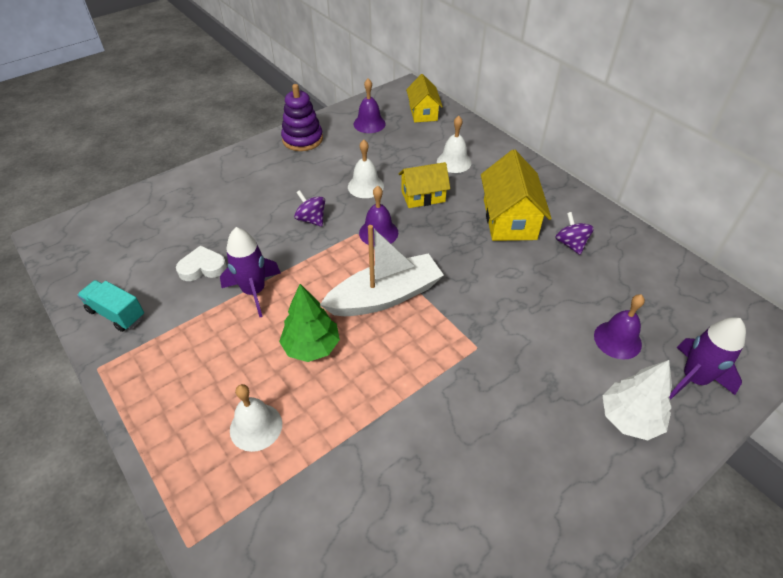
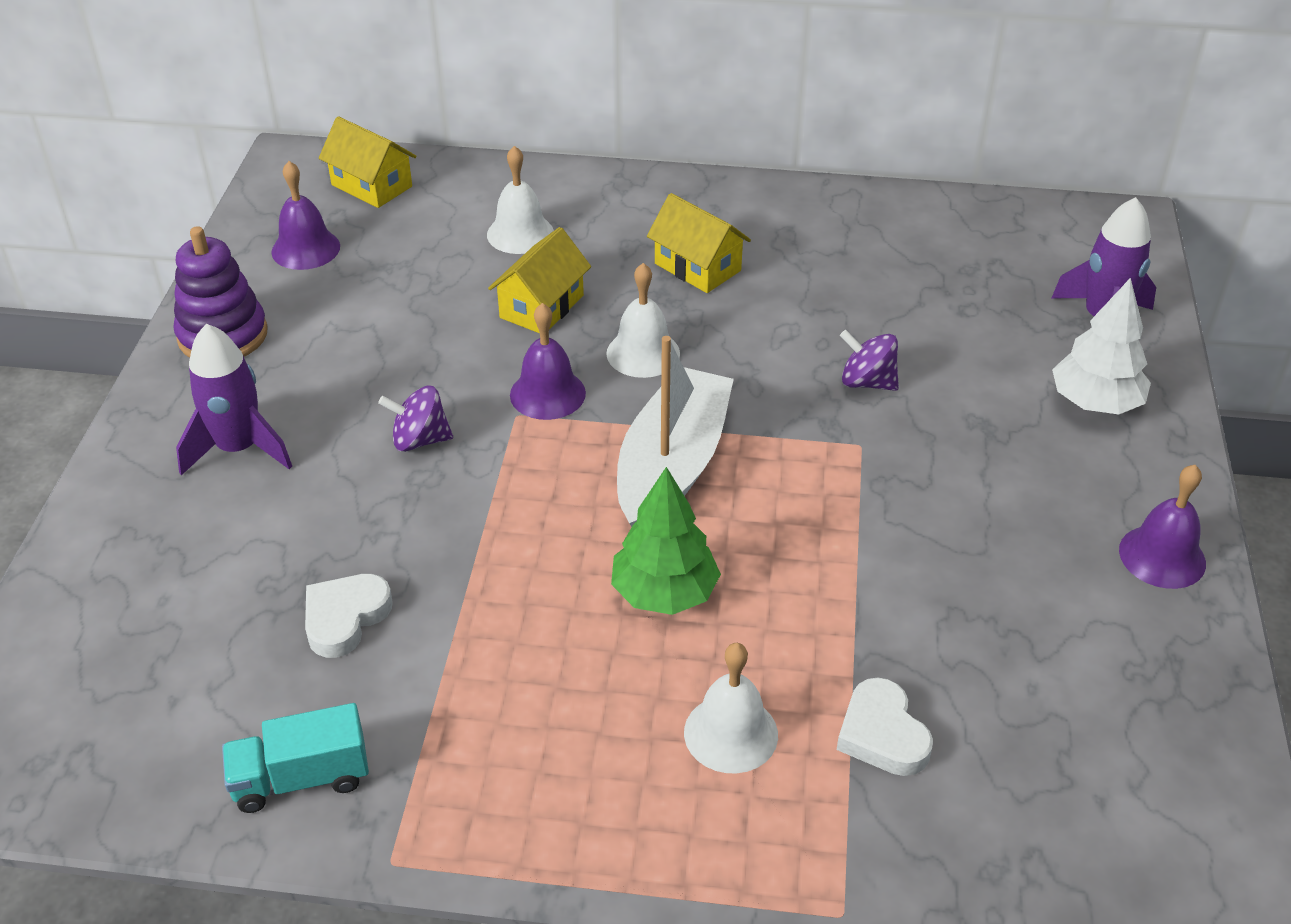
camera: 45 degrees left, 5 degrees down
(254, 291) = (480, 589): purple rocket -> purple rocket (239, 448)
(309, 485) = (882, 734): none -> white heart
(365, 186) = (436, 343): white bell -> white bell (643, 353)
(509, 219) = (697, 267): yellow house -> yellow house, size x0.65
(570, 244) = (809, 253): purple spinning top -> purple spinning top (867, 382)
(617, 340) = (989, 330): purple bell -> purple bell (1162, 556)

